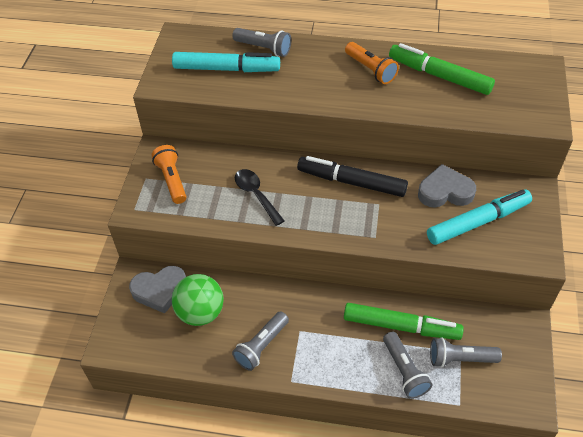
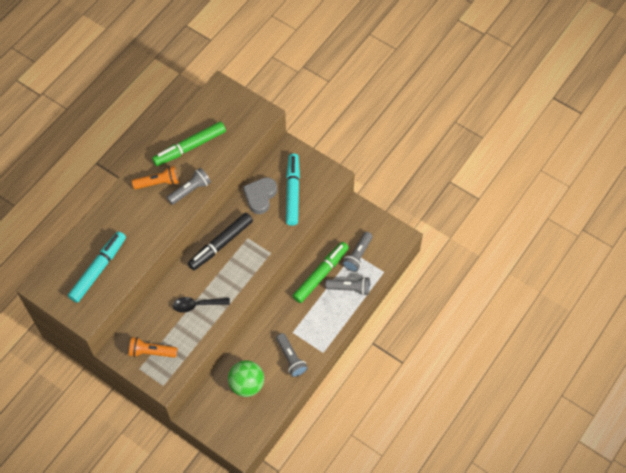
camera: 65 degrees left, 10 degrees up
(160, 290) = (215, 403): grey heart -> none
(264, 48) = (93, 237): grey flashlight -> grey flashlight (190, 190)

